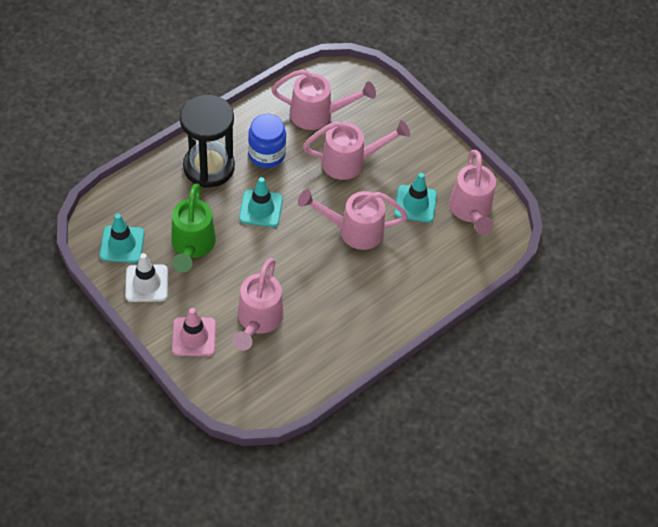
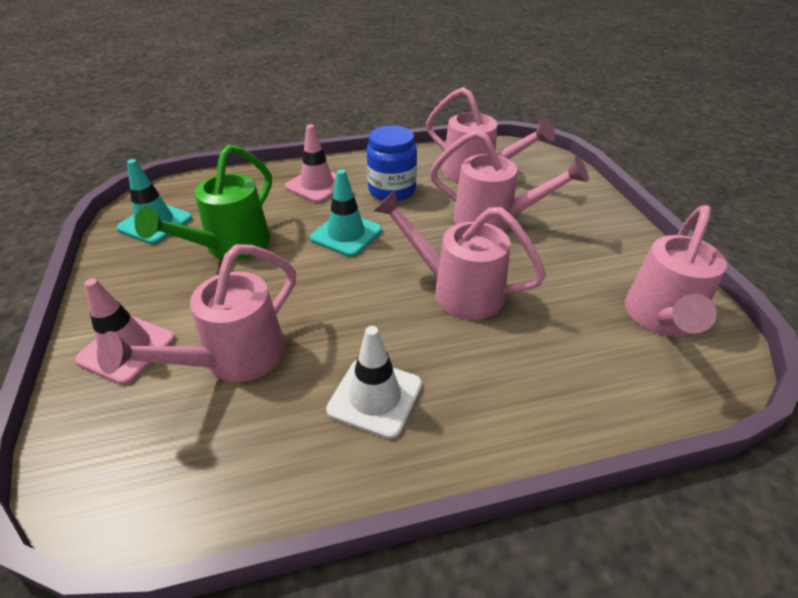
camera: 30 degrees right, 15 degrees down
(146, 283) = (138, 267): white traffic cone -> white traffic cone (375, 397)
(209, 167) = (317, 185): black hourglass -> pink traffic cone
(415, 204) = (568, 286): turquoise traffic cone -> none

